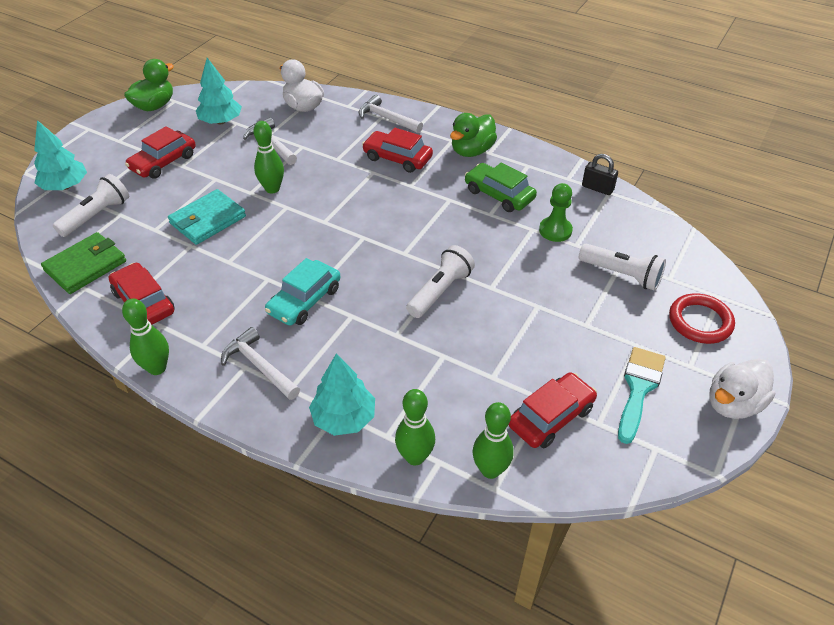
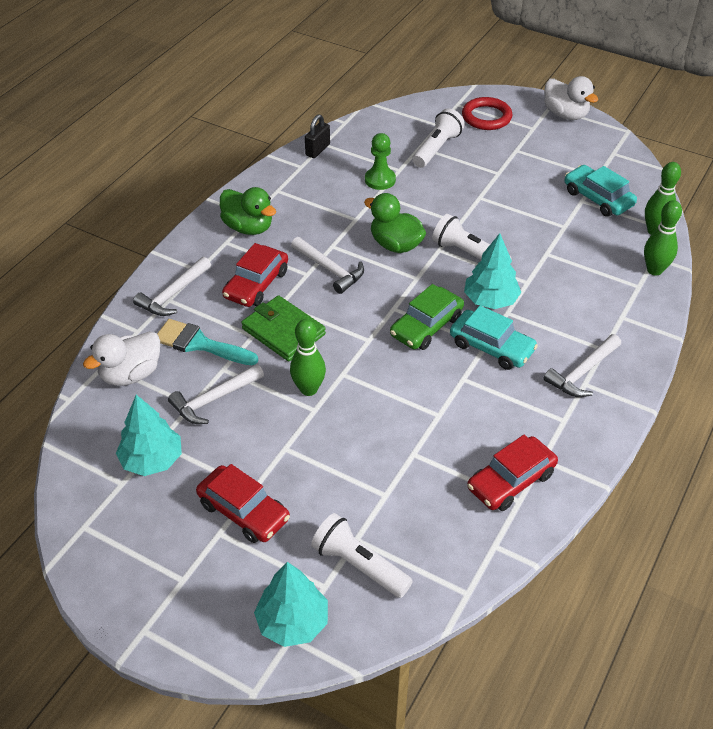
camera: 90 degrees left, 0 degrees up
(85, 266) = (457, 553): green wallet -> green wallet (283, 331)
(154, 106) = (94, 550): green duck -> green duck (395, 245)
(157, 368) = (600, 451): green bowling pin -> none
(208, 220) = (367, 444): turquoise wallet -> none
(344, 418) = (627, 312): turquoise tree -> turquoise tree (490, 300)
(416, 198) = (330, 270): none -> white hammer
(499, 194) = (325, 211): green car -> green car (426, 326)
(551, 417) = (598, 198): red car -> turquoise car
(638, 388) = (560, 154): turquoise brush -> turquoise brush (199, 344)

